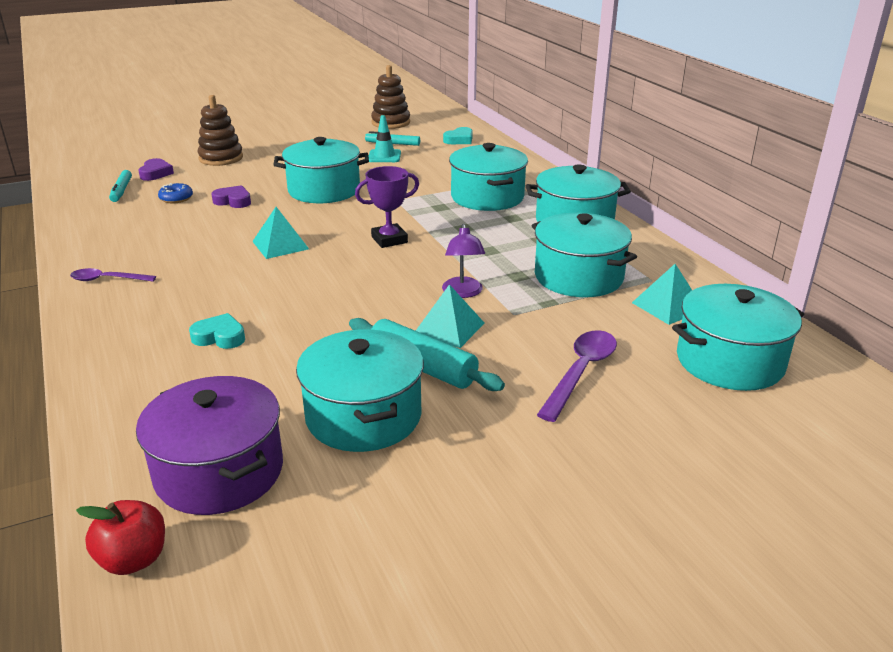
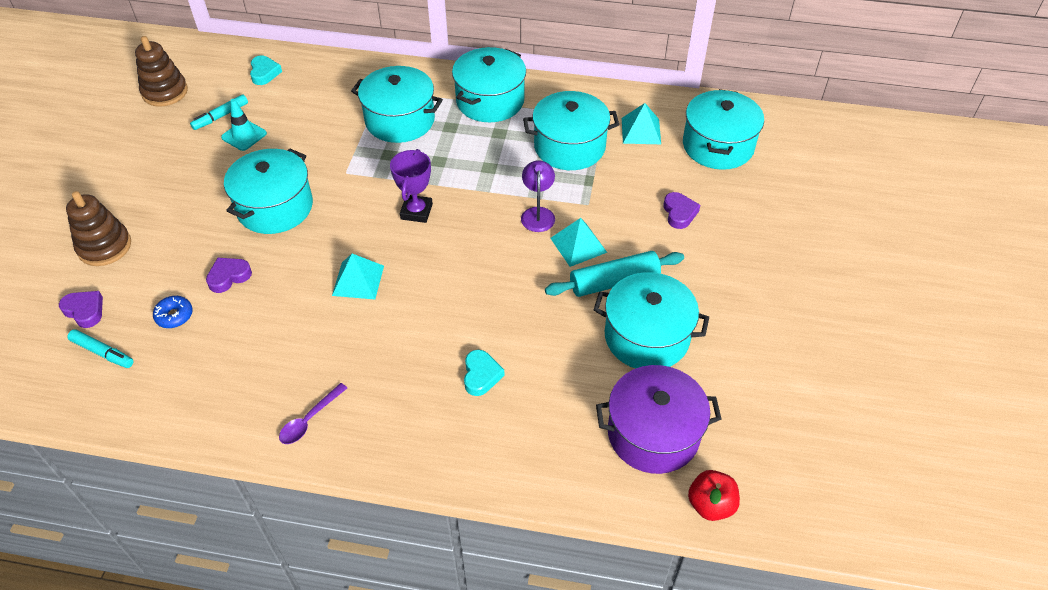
camera: 55 degrees left, 20 degrees up
(219, 337) = (481, 375): turquoise heart -> turquoise heart turned 135 degrees clockwise
(463, 293) = (538, 213): purple lamp -> purple lamp turned 120 degrees counterclockwise
(581, 372) = (679, 213): purple spoon -> purple heart

